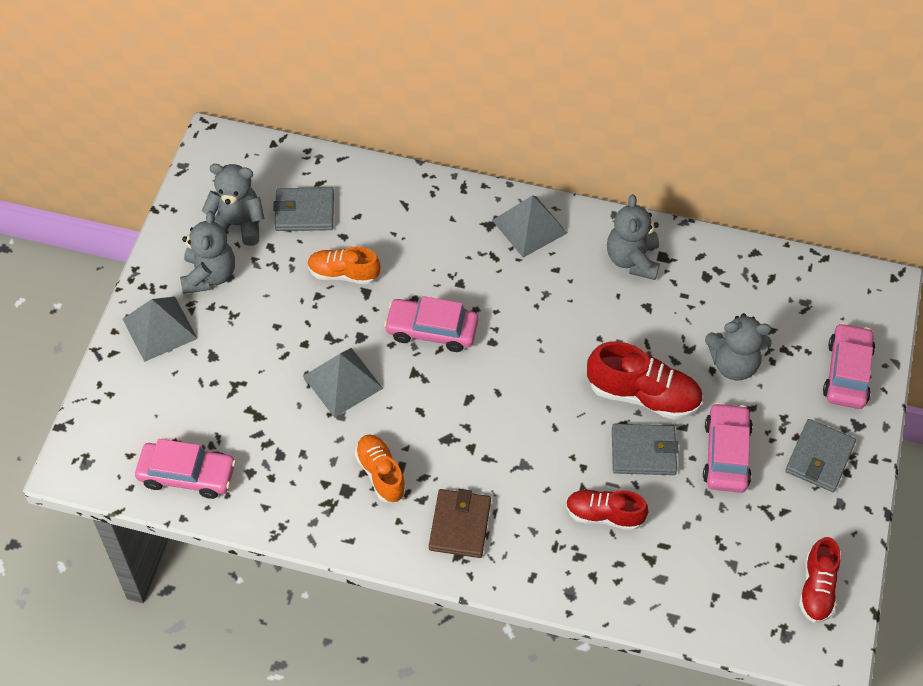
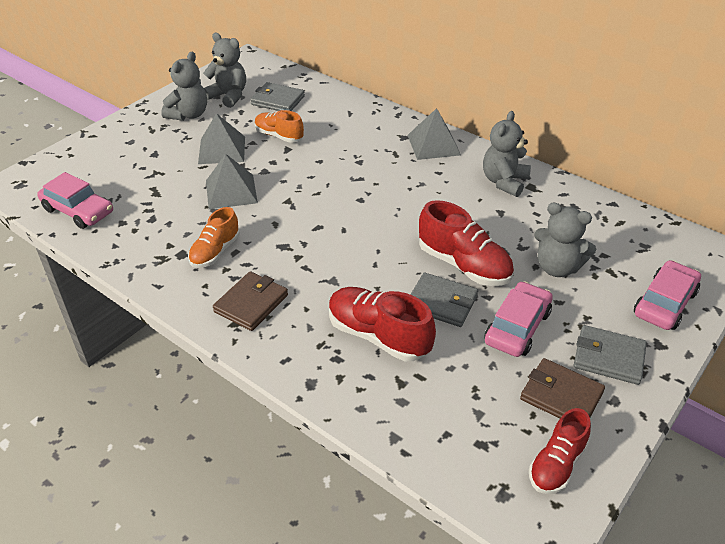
camera: 25 degrees right, 15 degrees down
(159, 328) = (133, 131): grey pyramid -> grey pyramid (222, 150)
(380, 474) = (215, 252): orange shoe -> orange shoe turned 150 degrees counterclockwise
(431, 330) = (319, 181): pink car -> none
(604, 515) = (378, 336): red shoe -> red shoe, size x1.53
(794, 517) = (561, 396): none -> brown wallet
(819, 457) = (608, 357): grey wallet -> grey wallet turned 60 degrees clockwise

